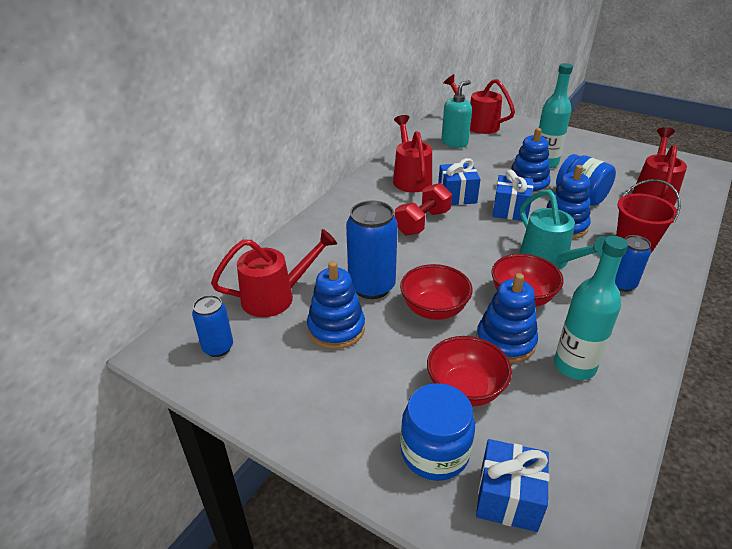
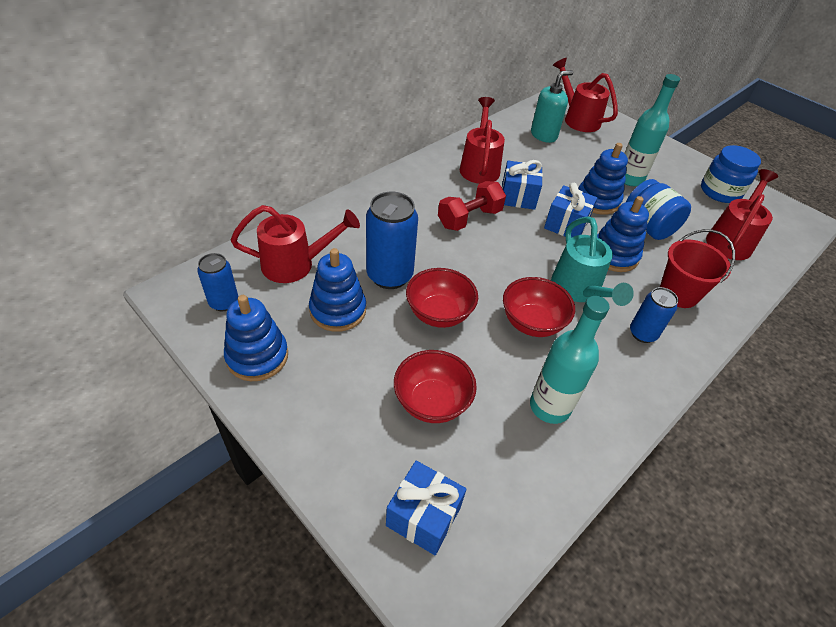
camera: 10 degrees right, 10 degrees up
(434, 452) = (376, 454): blue jar -> blue jar (720, 192)
(505, 341) = (493, 364): blue stacking toy -> blue stacking toy (257, 356)

